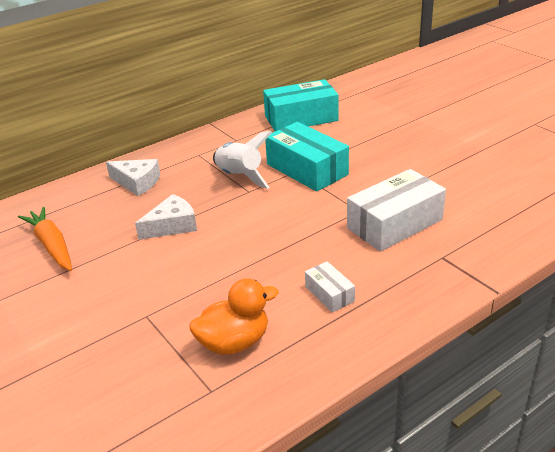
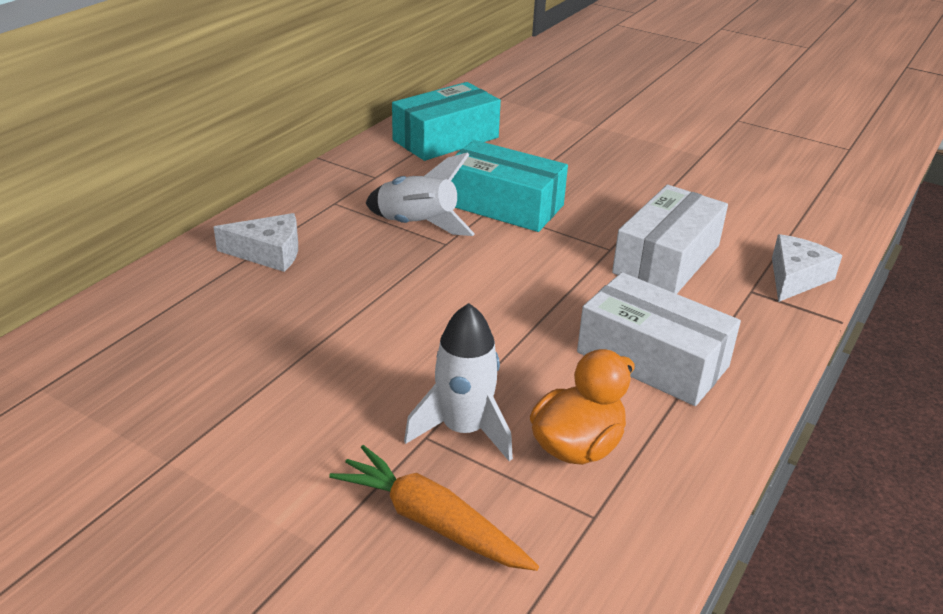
camera: 25 degrees left, 0 degrees up
(52, 245) = (197, 364): orange carrot -> orange carrot (431, 522)
(171, 316) = (463, 430): none -> white rocket
(172, 225) = (369, 305): white cheese -> white cheese (795, 277)
(329, 294) = (652, 359): white box -> white box, size x2.03

